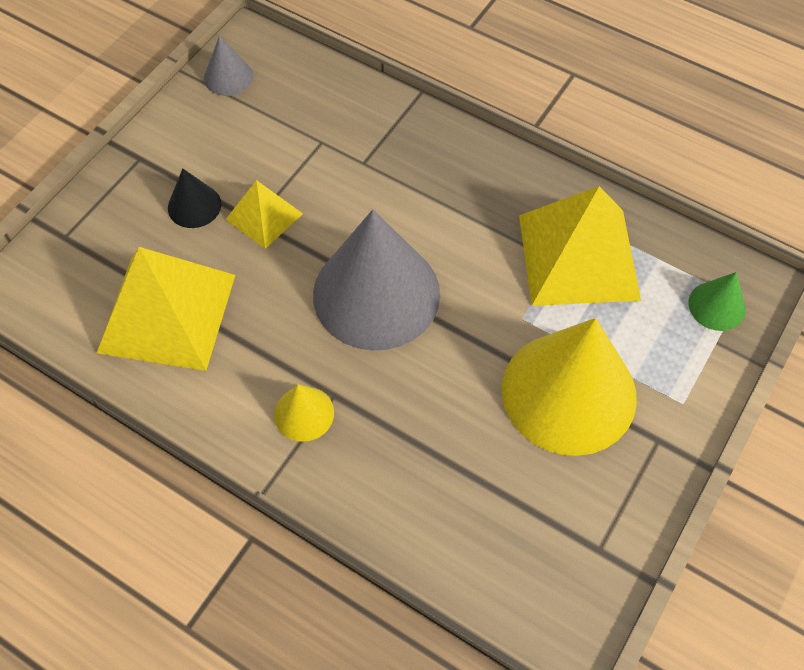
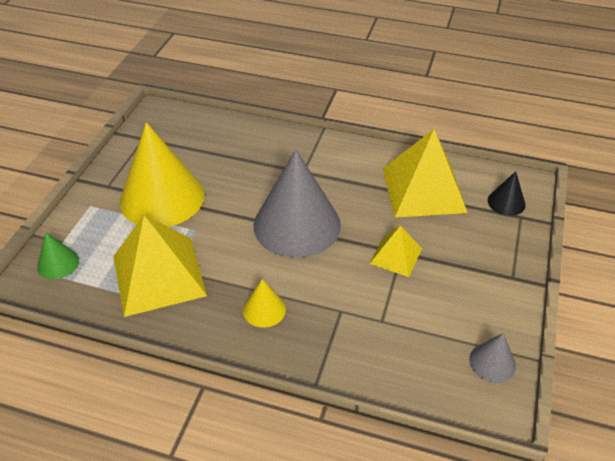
camera: 165 degrees right, 15 degrees down
(194, 206) = (449, 252): black cone -> black cone (506, 202)
(304, 413) = (316, 160): yellow cone -> yellow cone (264, 309)

